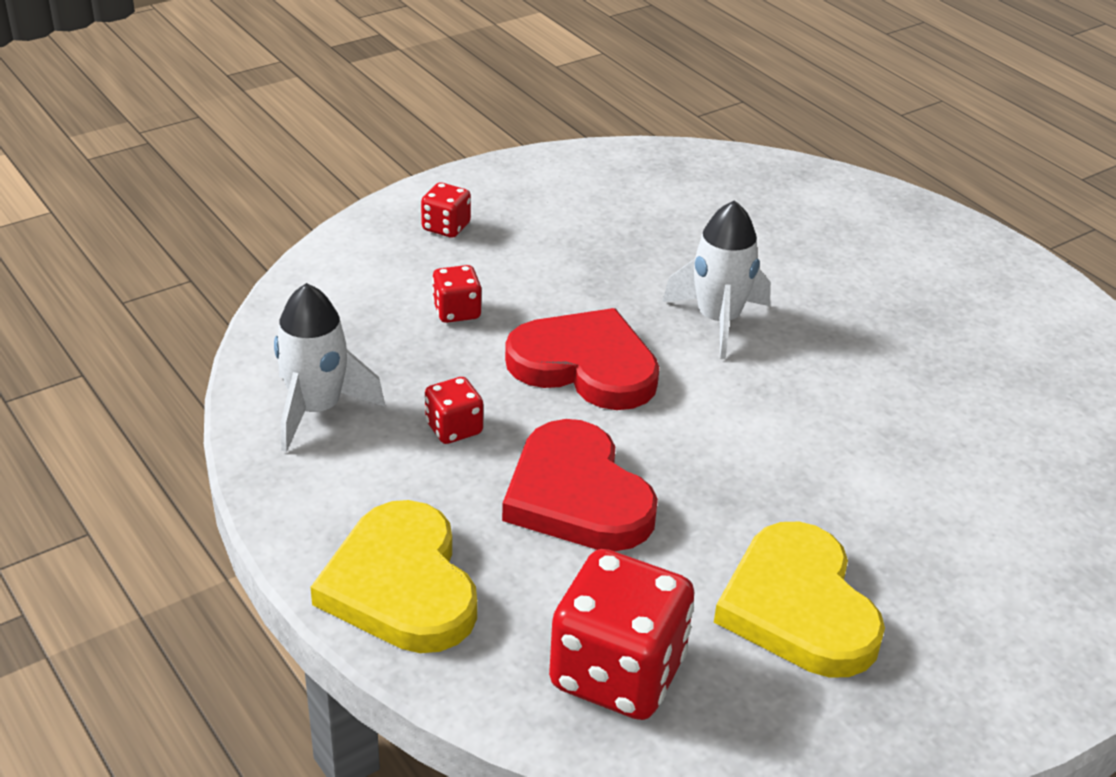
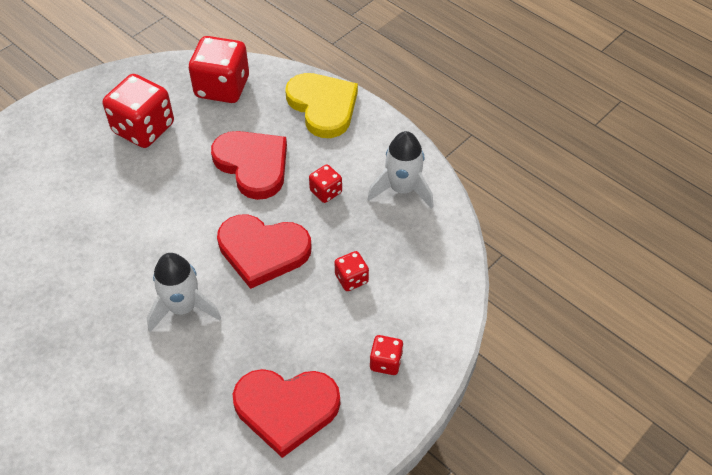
camera: 170 degrees right, 15 degrees up
(588, 210) = (286, 409): none -> red heart
(798, 607) = (143, 128): yellow heart -> red dice

